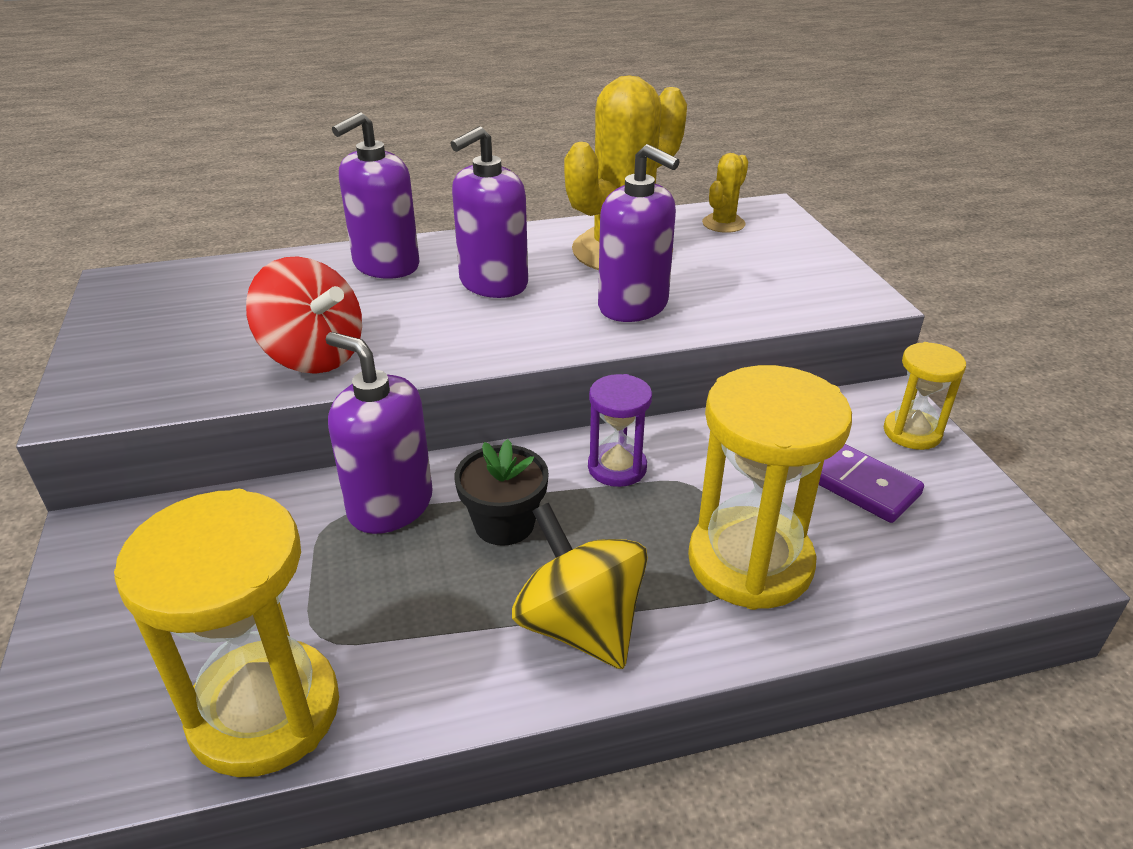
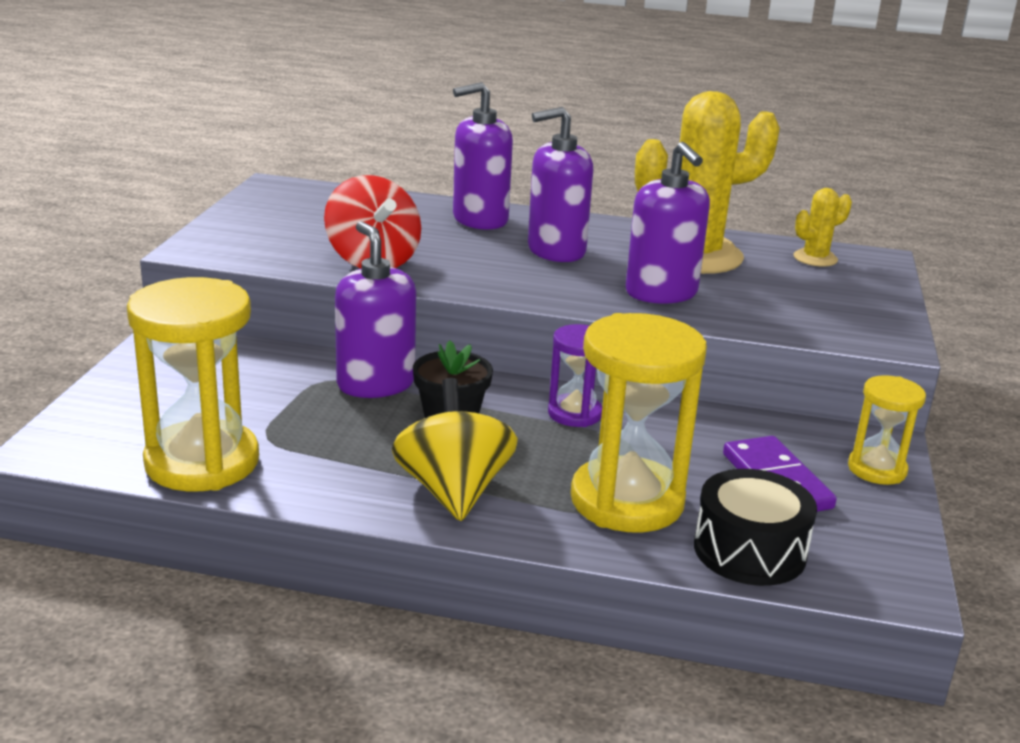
camera: 25 degrees right, 10 degrees down
(899, 578) = (749, 550): none -> black drum

